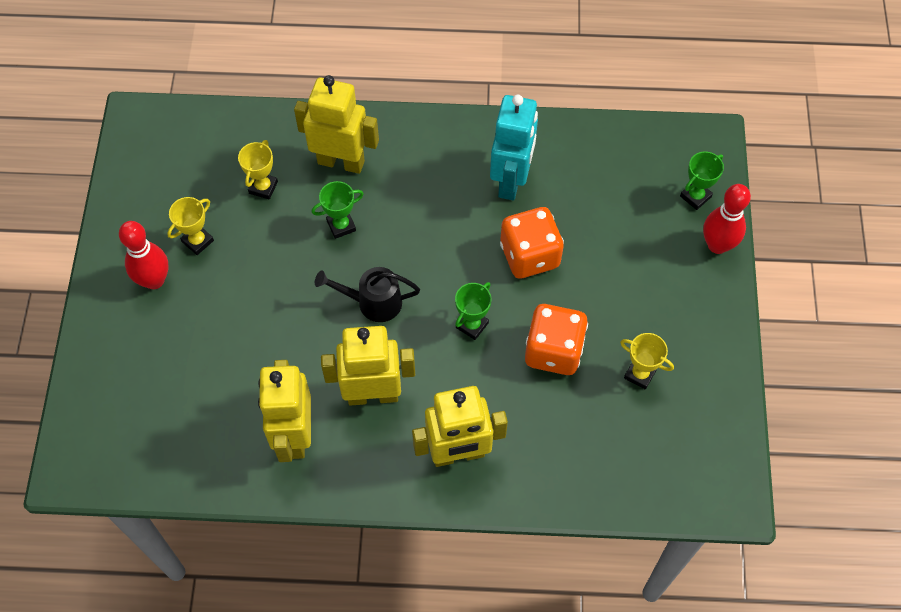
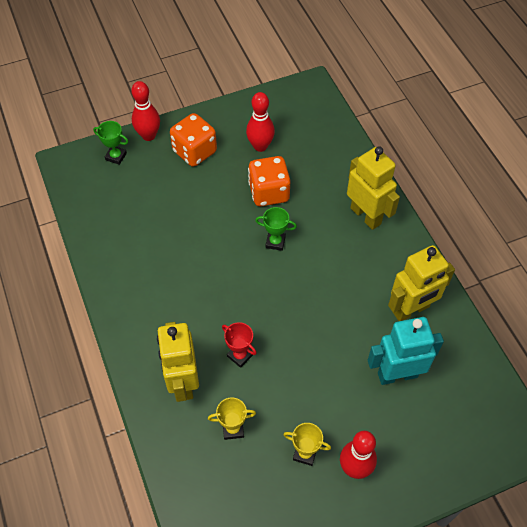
camera: 115 degrees left, 5 degrees down
(341, 226) = (240, 355): green trophy -> red trophy
(372, 302) = (291, 307): black watering can -> none
(373, 395) = (356, 277): yellow robot -> none
(511, 180) = (149, 262): turquoise robot -> turquoise robot (397, 374)
(529, 255) = (206, 229): orange dice -> orange dice (194, 152)
(640, 374) = (260, 146): yellow trophy -> red bowling pin

